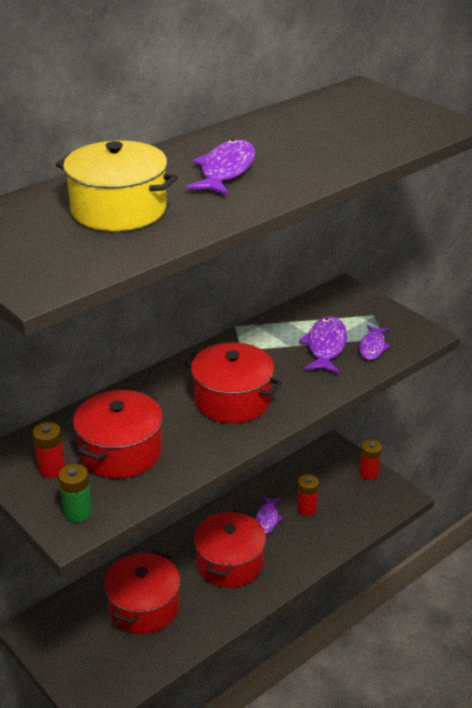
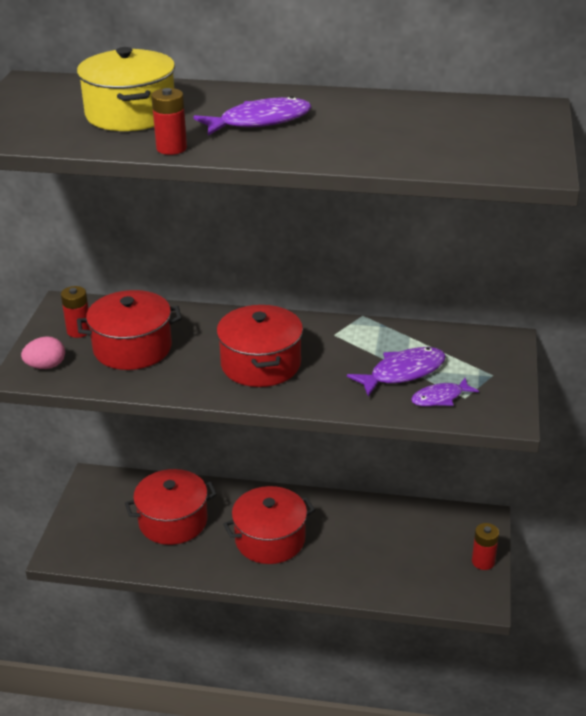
camera: 50 degrees right, 0 degrees up
(78, 512) = (46, 366): green battery -> pink egg
(267, 519) = (344, 531): purple fish -> none
(306, 508) = (386, 548): red battery -> red battery (171, 148)

